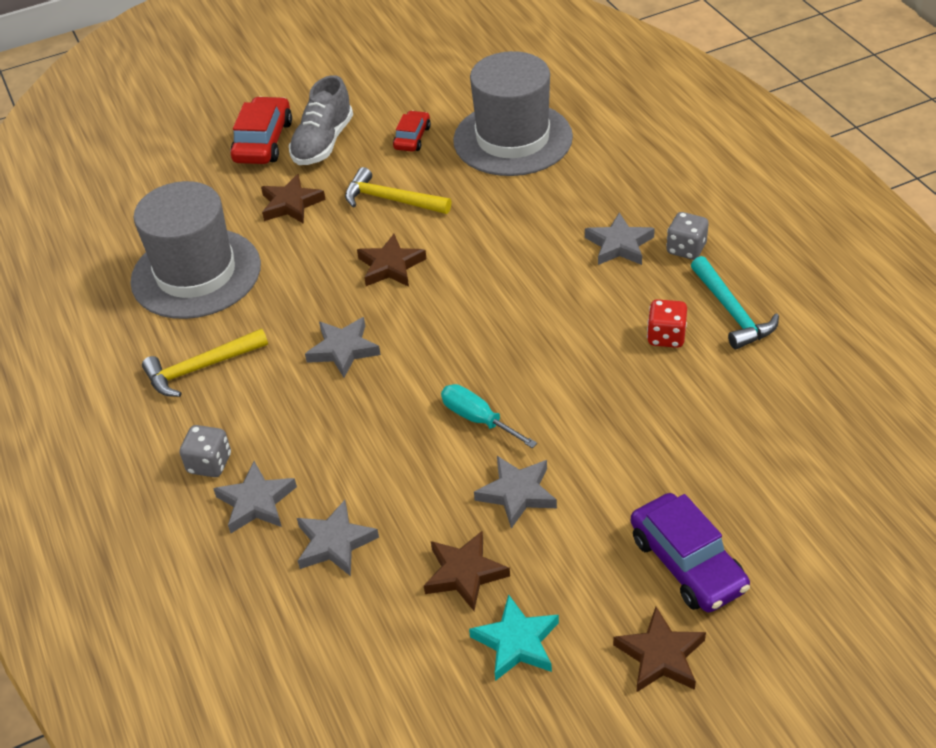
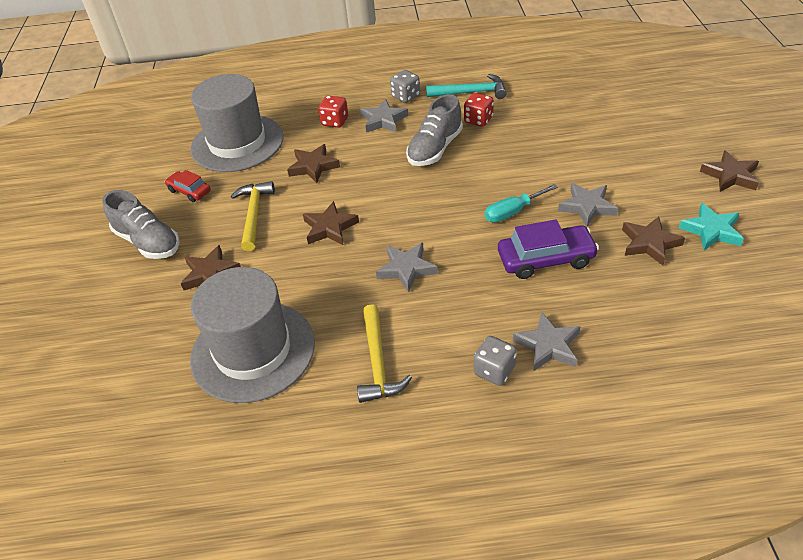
camera: 70 degrees left, 0 degrees up
(263, 142) = (110, 279): red car -> none
(335, 543) = (604, 305): grey star -> none
(391, 200) = (254, 215): yellow hammer -> yellow hammer turned 135 degrees clockwise
(495, 215) = (313, 166): none -> brown star
(579, 311) = (435, 149): none -> grey shoe
(594, 202) = (335, 122): none -> red dice
(687, 563) = (664, 151): purple car -> purple car (545, 259)

